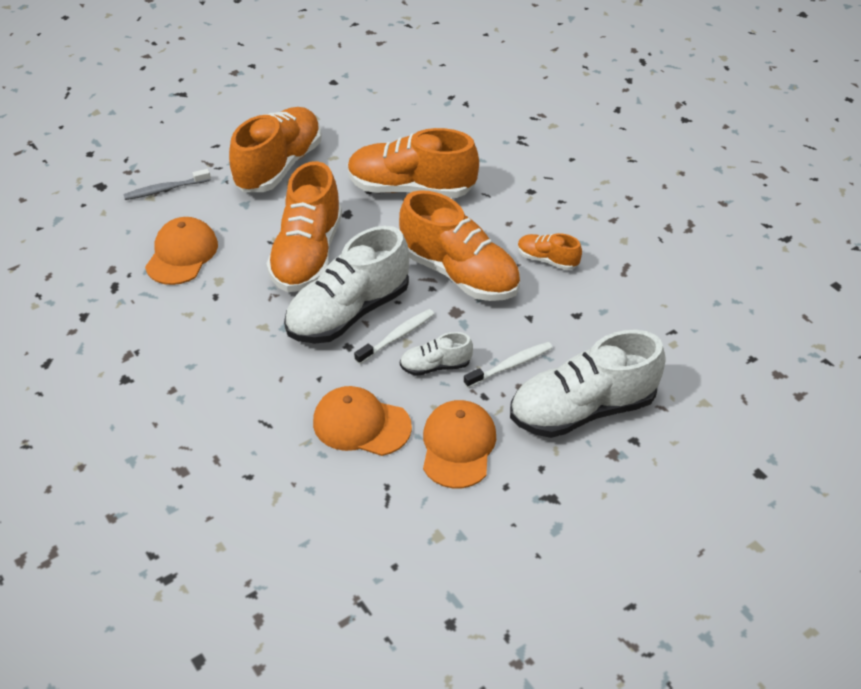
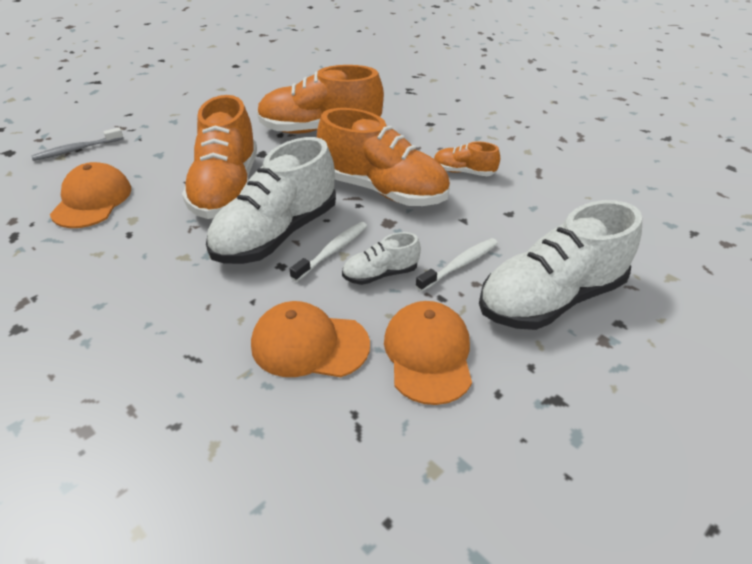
camera: 10 degrees left, 5 degrees down
(279, 166) = (191, 124): orange shoe -> none

